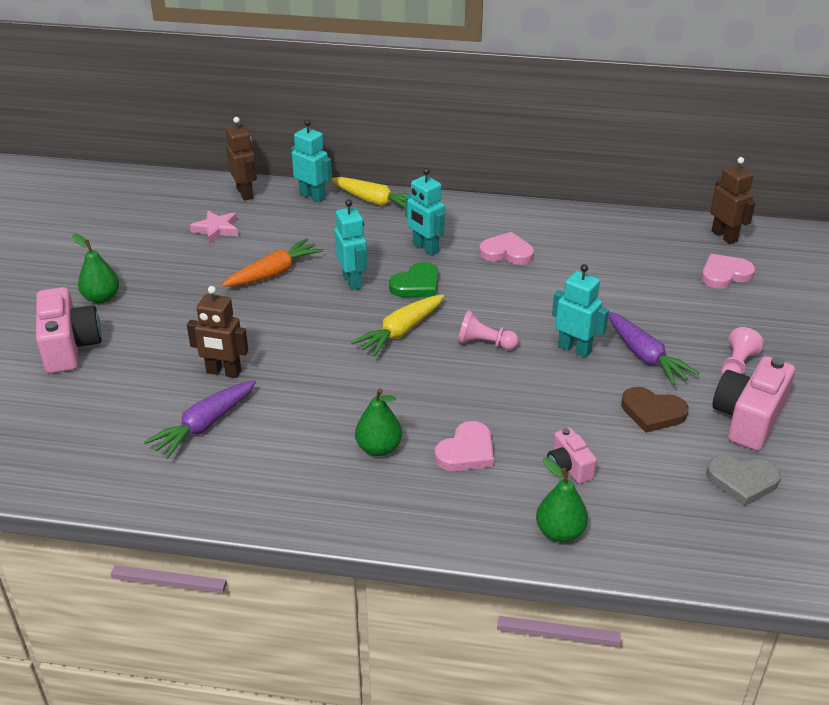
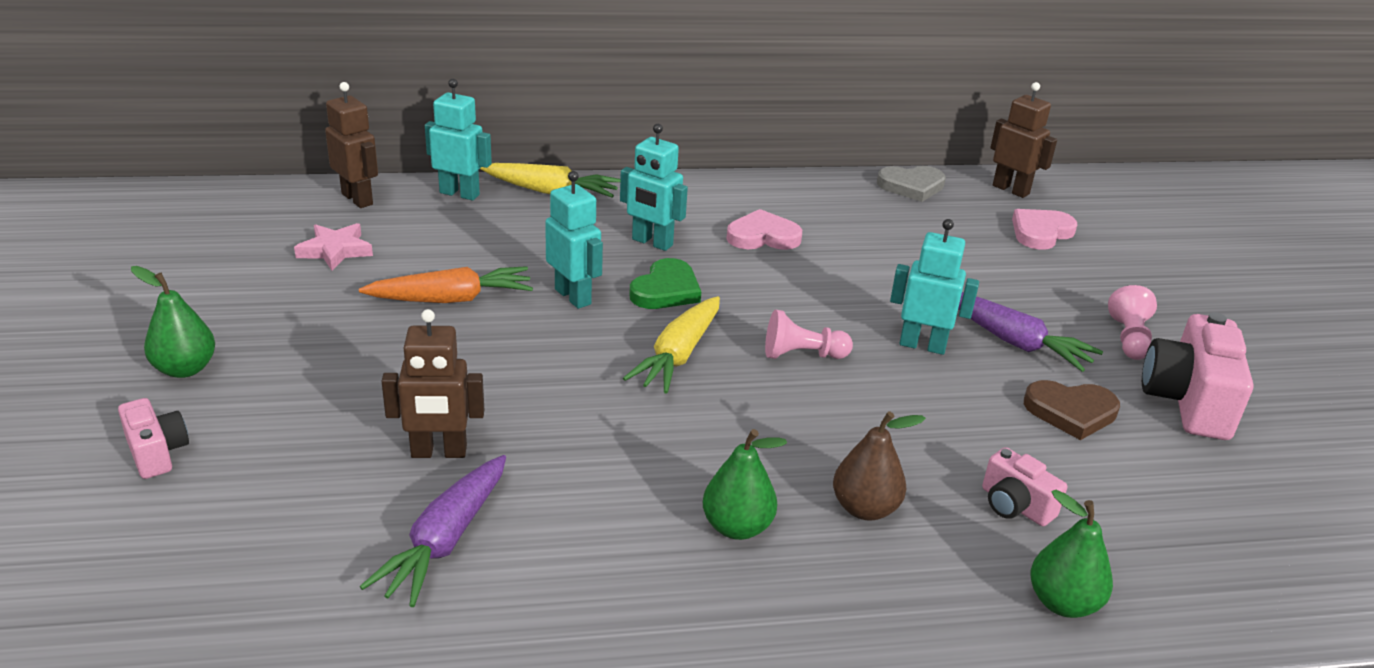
camera: 20 degrees left, 5 degrees down
(70, 347) = (157, 453): pink camera -> pink camera, size x0.55
(274, 273) = (451, 299): orange carrot -> orange carrot turned 45 degrees clockwise
(466, 451) = (865, 508): pink heart -> brown pear
(742, 481) = (1237, 483): grey heart -> grey heart (911, 186)

